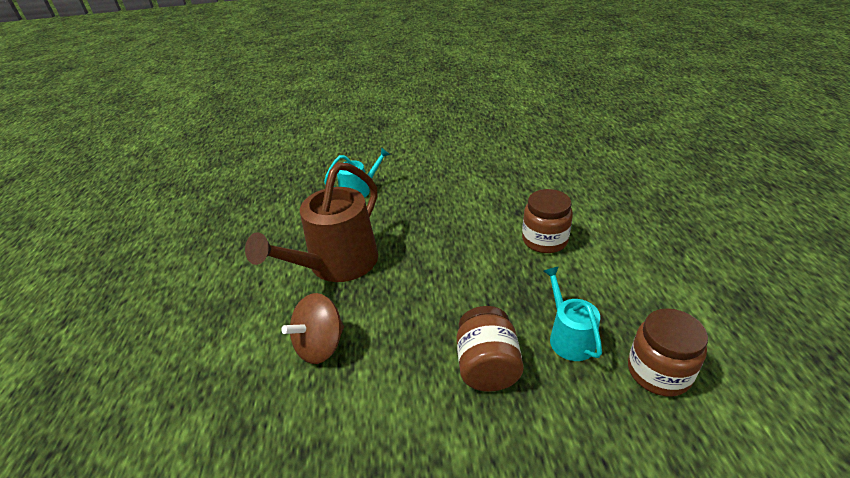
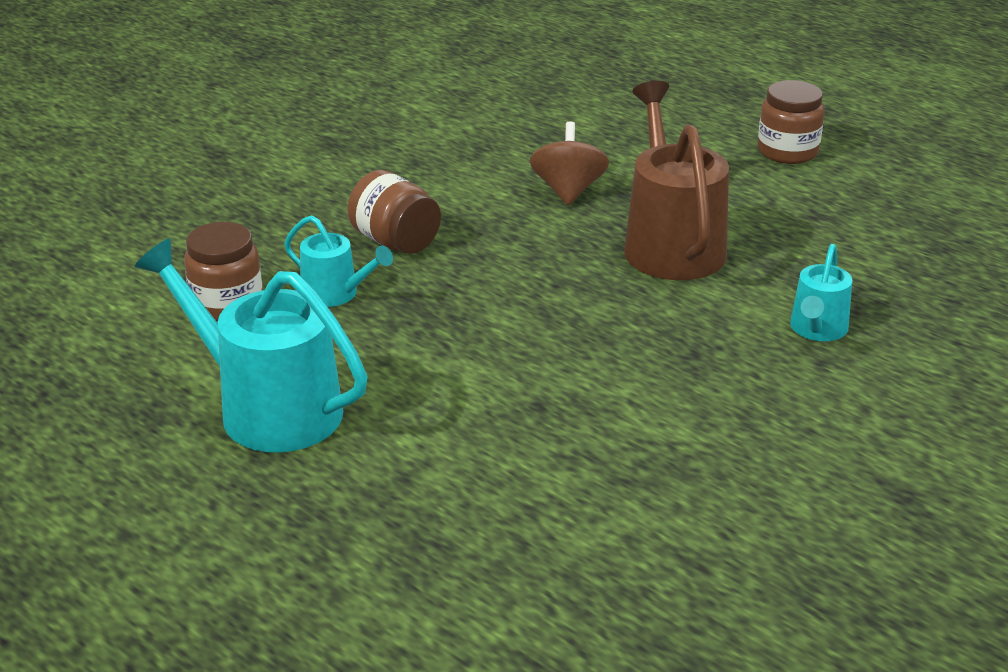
camera: 135 degrees right, 5 degrees down
(544, 240) = (456, 380): brown jar -> brown jar (787, 151)
(662, 271) = (268, 408): none -> turquoise watering can

